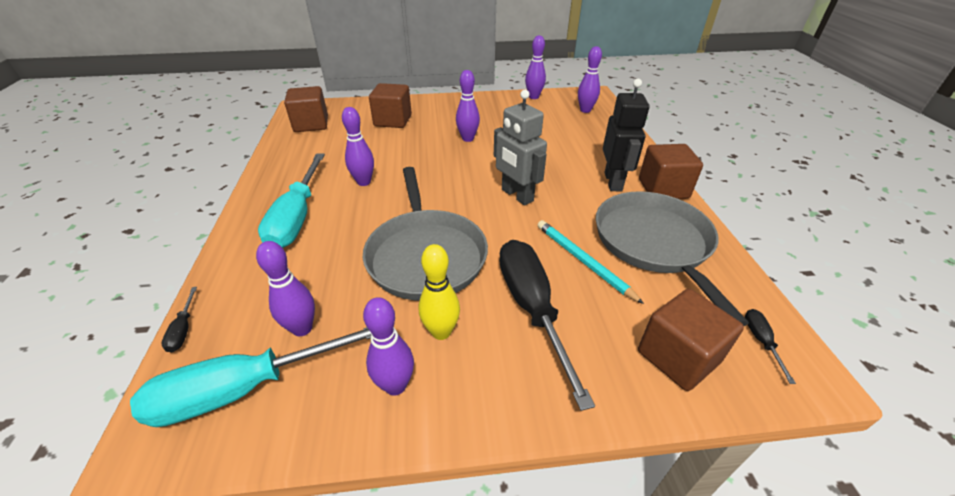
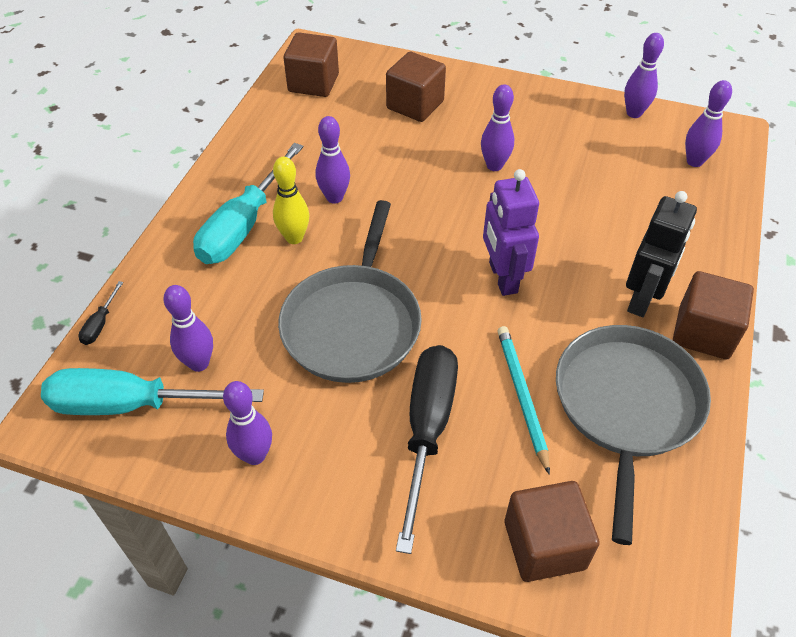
camera: 25 degrees right, 10 degrees up
(441, 332) = (322, 419): yellow bowling pin -> yellow bowling pin (294, 238)
(516, 195) = (502, 277): grey robot -> purple robot
(761, 341) = (652, 569): black screwdriver -> none

